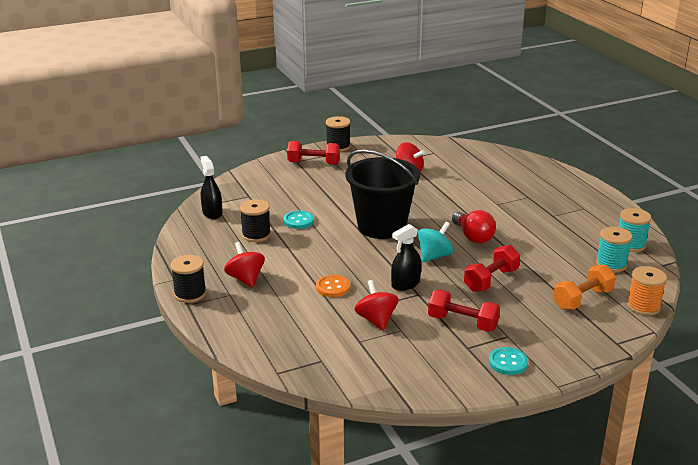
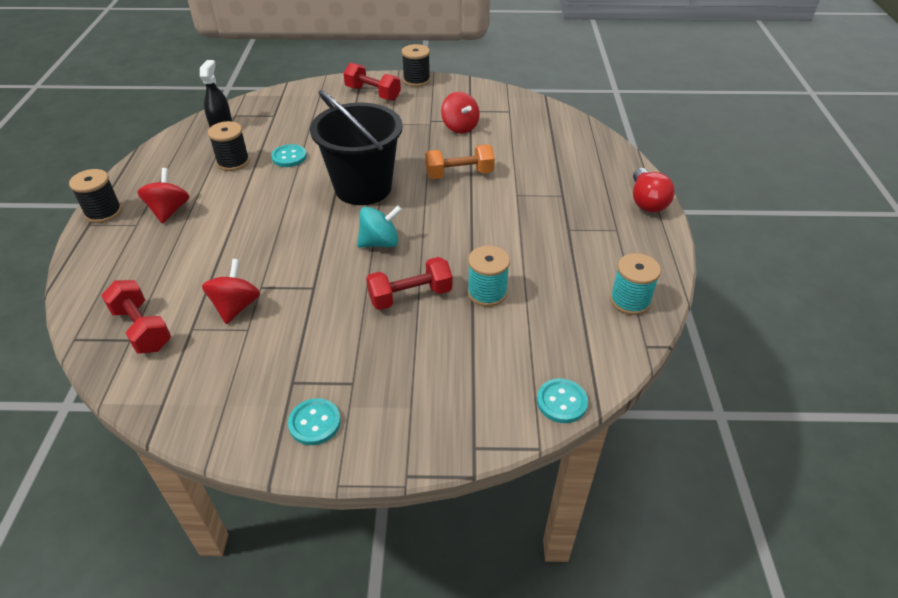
camera: 25 degrees right, 15 degrees up
(333, 287) = (237, 249): orange button -> none
(405, 284) = (313, 269): black spray bottle -> none
(462, 323) = (321, 345): red dumbbell -> red dumbbell (142, 329)
(473, 237) = (447, 230): red light bulb -> red light bulb (646, 201)
(582, 299) = (492, 362): orange dumbbell -> orange dumbbell (459, 174)
(611, 264) = (578, 322): turquoise spool -> turquoise spool (487, 293)
(643, 306) = (561, 402): orange spool -> turquoise button

